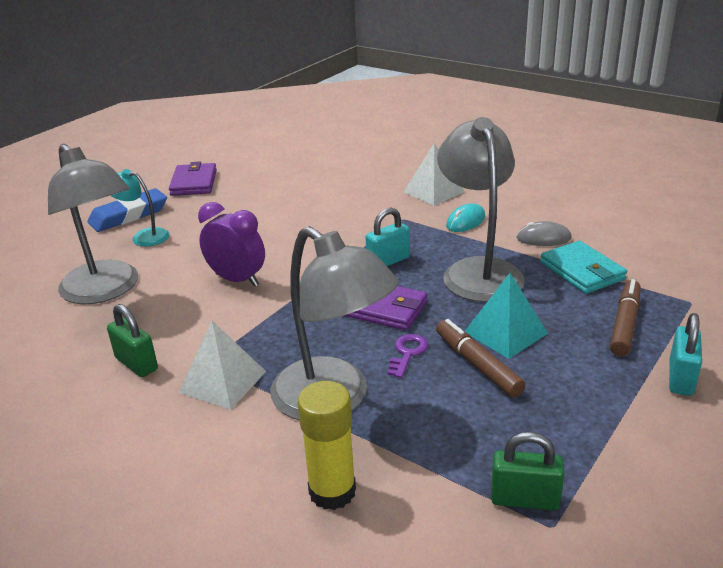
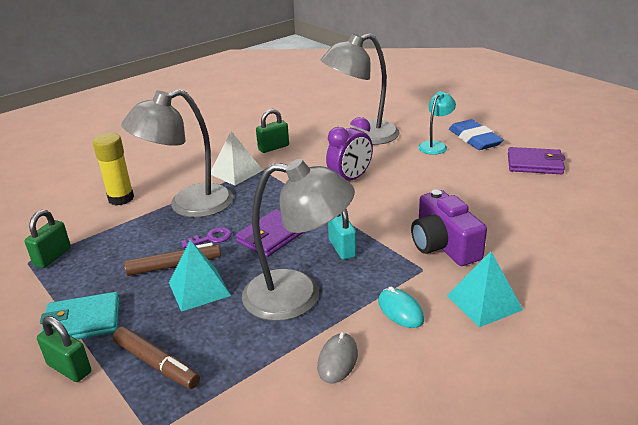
camera: 105 degrees right, 0 degrees up
(360, 213) = (444, 245): none -> purple camera
(407, 353) = (211, 238): purple key -> purple key turned 60 degrees counterclockwise
(434, 191) = (484, 302): white pyramid -> turquoise pyramid
(582, 271) = (257, 367): turquoise wallet -> turquoise wallet (82, 322)
(681, 378) = (69, 368): turquoise padlock -> green padlock

